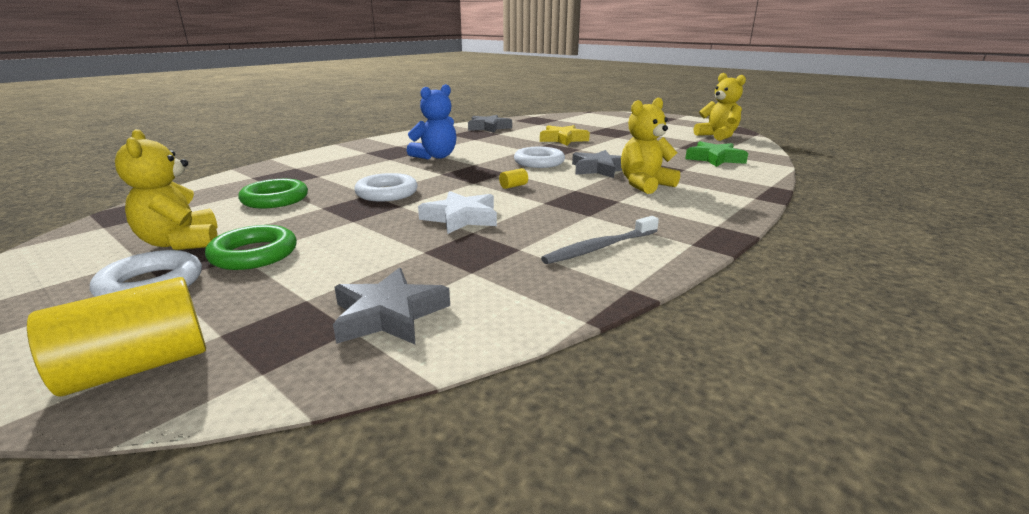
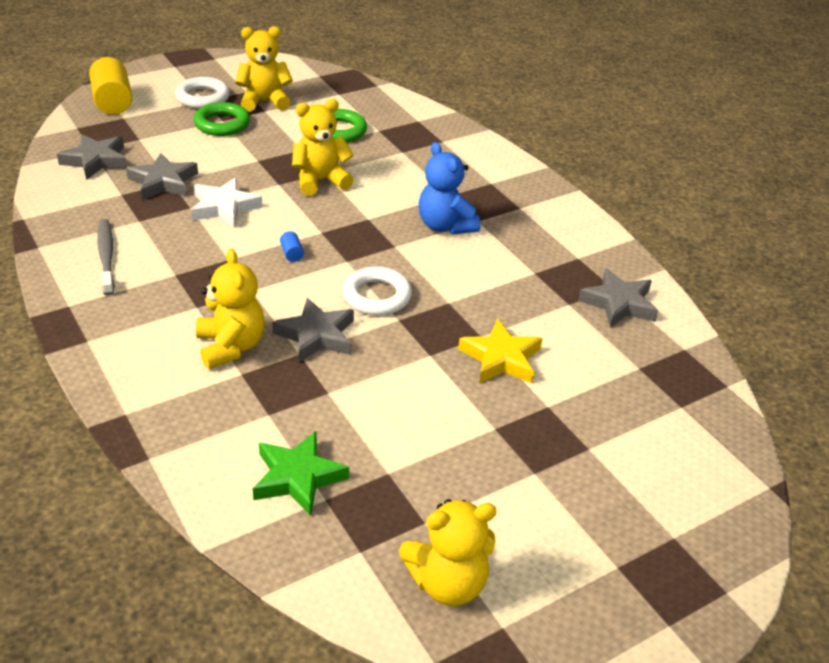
camera: 105 degrees right, 15 degrees up
(387, 193) = (320, 181): white ring -> yellow teddy bear
(427, 255) = (163, 182): none -> grey star
(513, 186) = (292, 254): yellow cylinder -> blue cylinder

